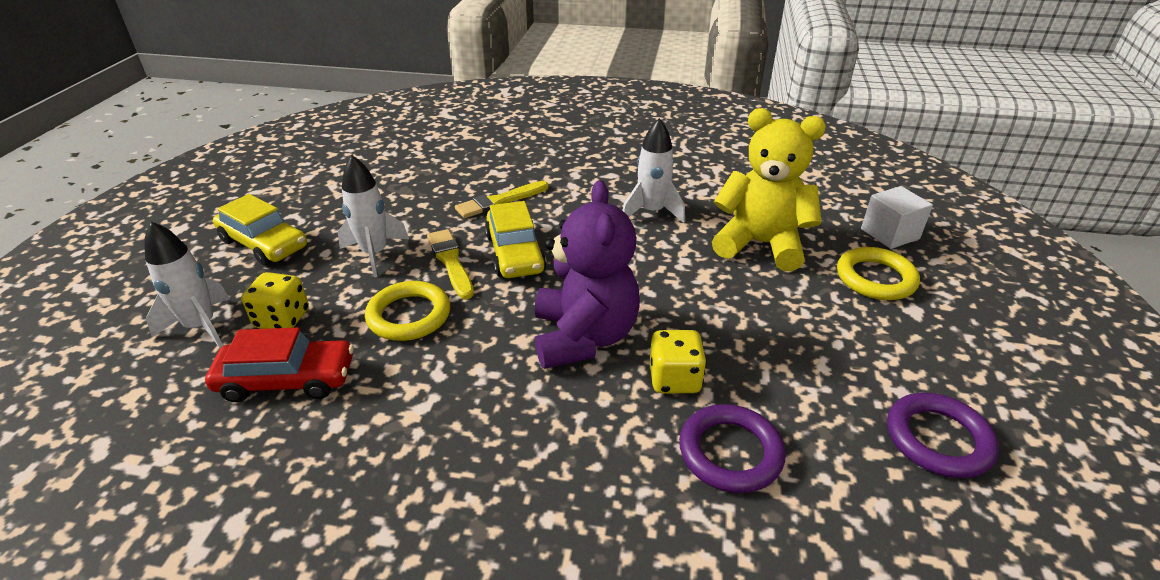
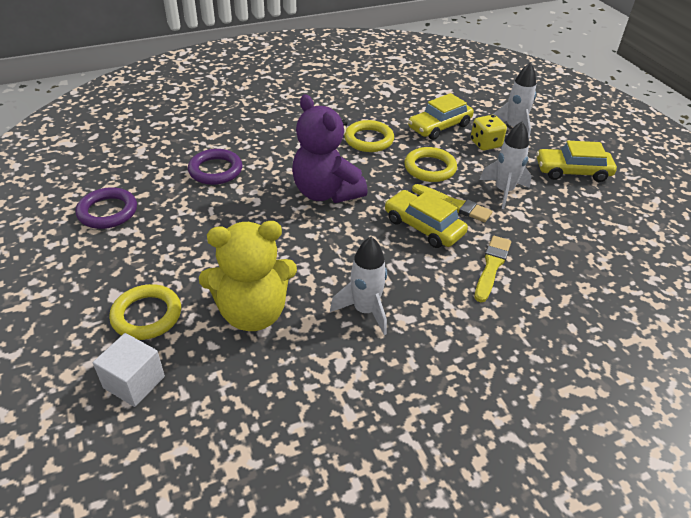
camera: 145 degrees right, 5 degrees up
(287, 379) = (439, 126): red car -> yellow car
(425, 404) = (369, 140): none -> yellow ring
(674, 379) = (260, 190): yellow dice -> none

